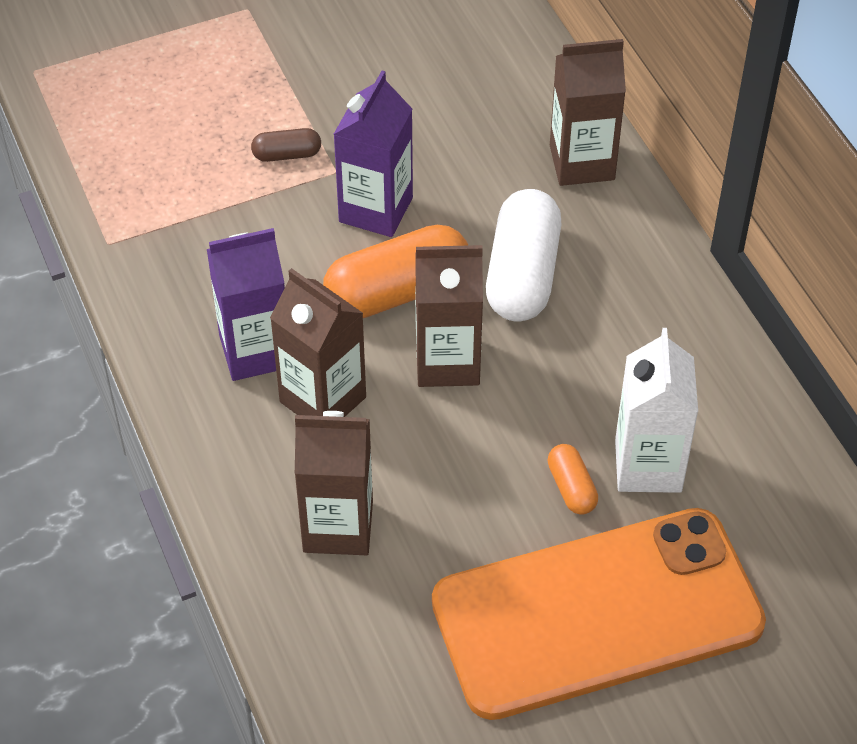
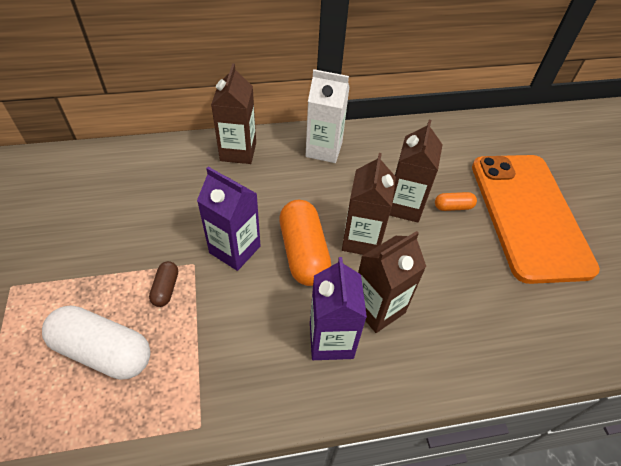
camera: 80 degrees left, 0 degrees up
(338, 526) = (473, 319): brown carton -> brown carton (404, 206)
(522, 274) = (308, 193): white capsule -> white capsule (103, 351)
(648, 466) = (442, 175): white carton -> white carton (324, 150)

